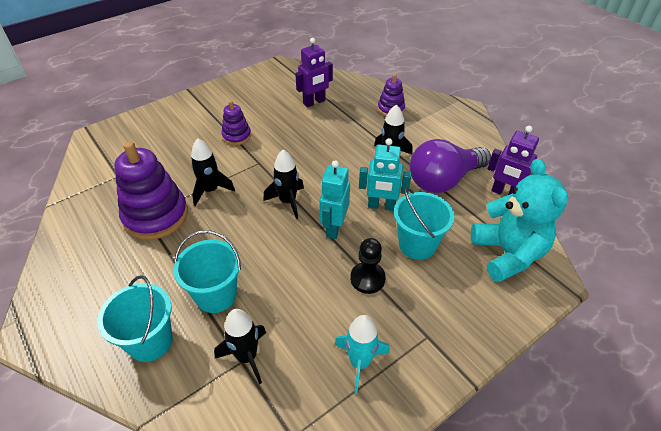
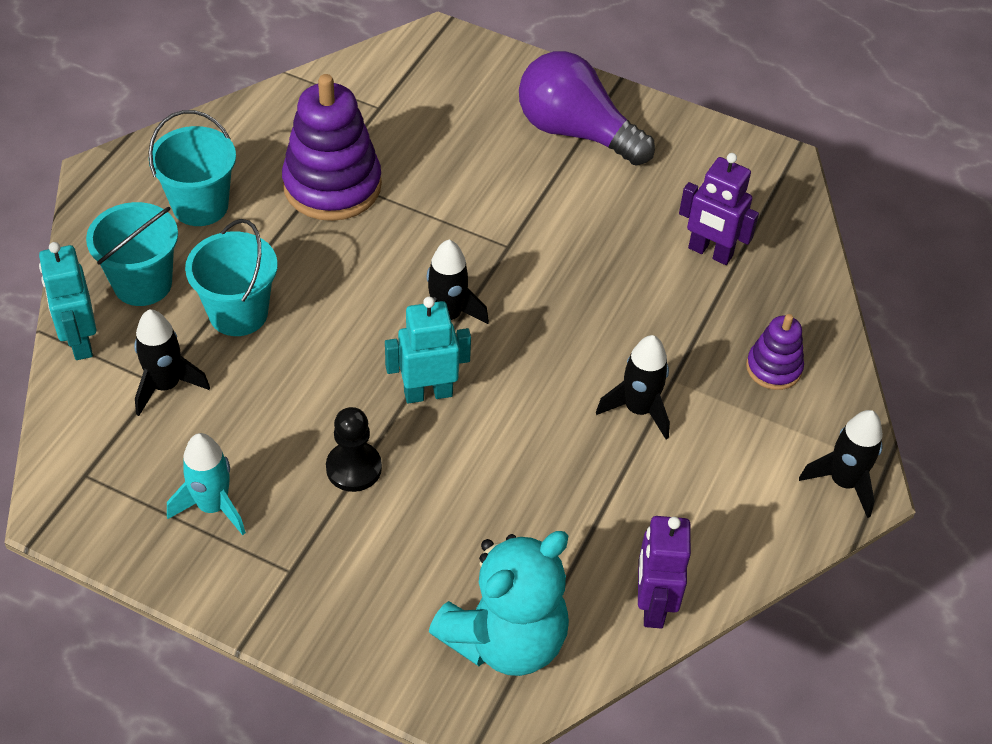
camera: 60 degrees right, 5 degrees up
(210, 190) = (414, 219): black rocket -> black rocket (843, 482)
(236, 136) = (550, 192): purple stacking toy -> none
(381, 206) = (510, 437): turquoise robot -> turquoise robot (80, 342)
(417, 244) = (455, 509): turquoise bucket -> turquoise bucket (200, 206)
(443, 180) = (627, 504): purple light bulb -> purple light bulb (575, 132)

